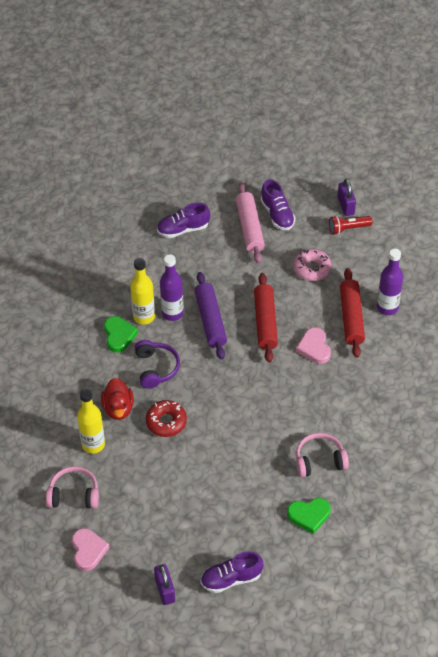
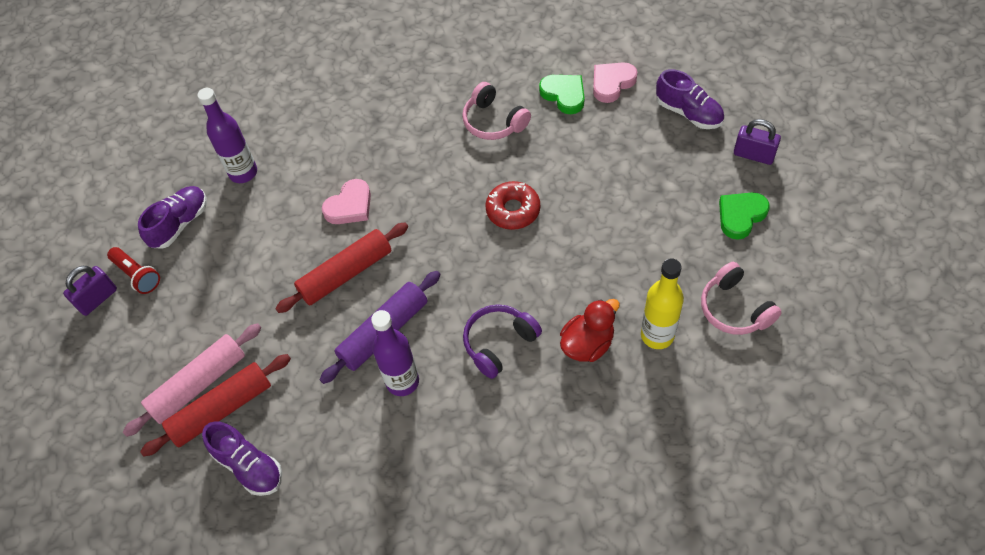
camera: 120 degrees left, 5 degrees up
(88, 550) = (782, 247): pink heart -> pink heart (612, 83)
(119, 335) = (483, 419): green heart -> green heart (741, 216)
(144, 316) = (432, 411): yellow bottle -> none
(165, 590) = (753, 155): purple padlock -> purple padlock turned 75 degrees clockwise
(166, 422) = (563, 283): red donut -> red donut (513, 210)
(277, 214) = (155, 366): purple shoe -> purple shoe (180, 224)
(312, 268) = (229, 275): pink donut -> none
(351, 317) = (281, 196): red rolling pin -> red rolling pin (222, 409)

